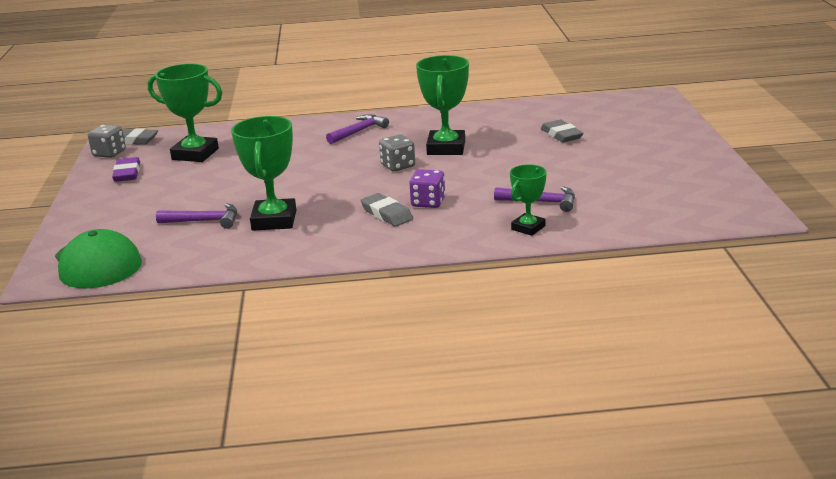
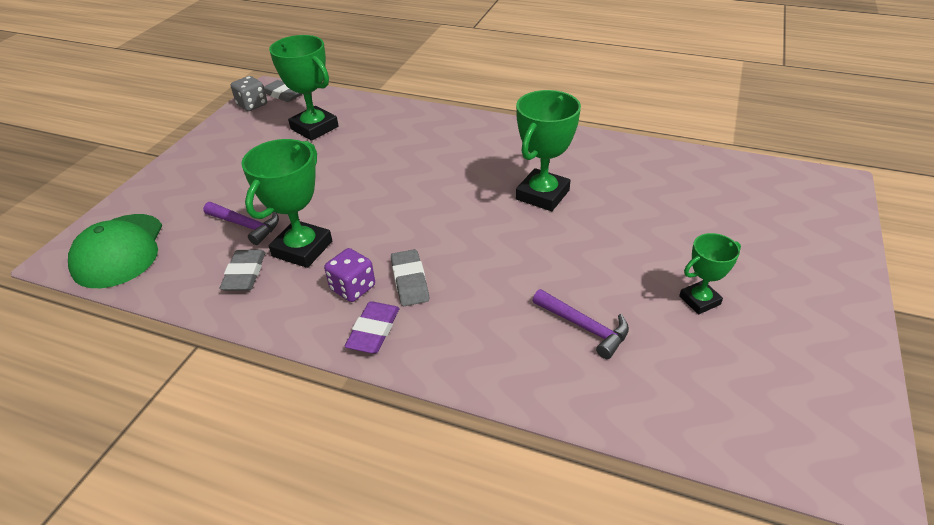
camera: 25 degrees right, 15 degrees up
(127, 173) = (243, 135): purple eraser -> purple eraser (373, 331)
(359, 131) = (476, 142): purple hammer -> none
(398, 166) = (475, 207): grey dice -> none
(428, 202) = (463, 278): purple dice -> purple dice (353, 288)
(528, 228) = (539, 370): green trophy -> green trophy (699, 300)
(561, 135) = (682, 215): grey eraser -> grey eraser (245, 274)

